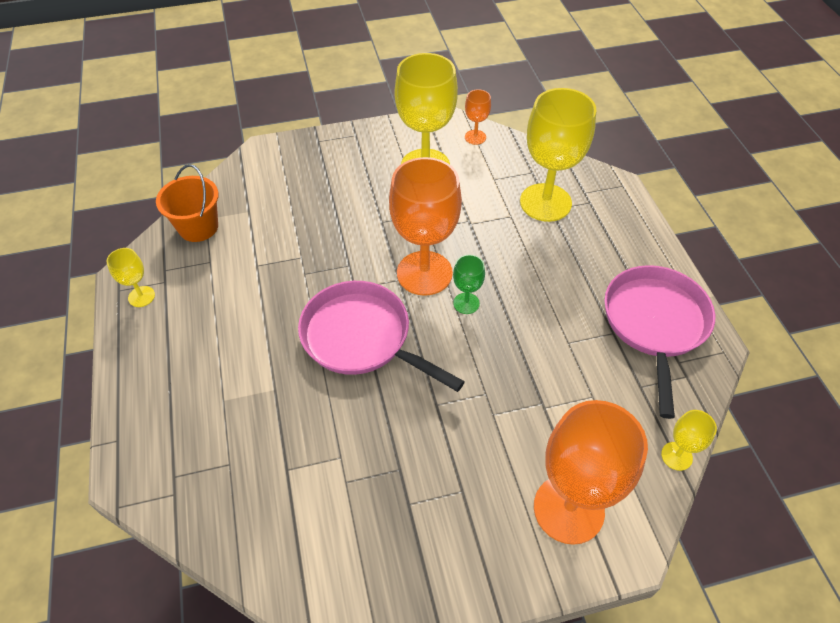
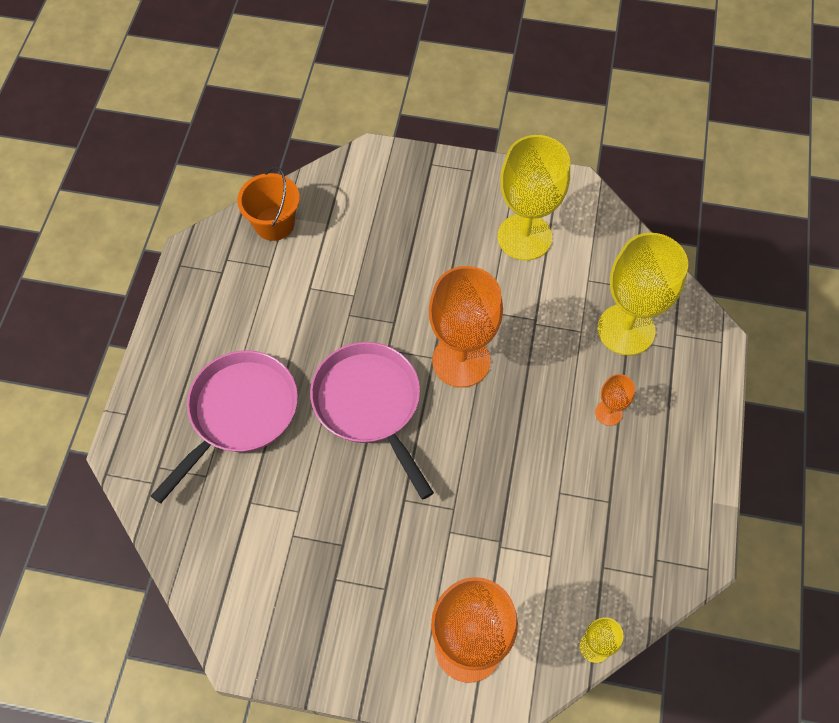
camera: 25 degrees right, 10 degrees up
(141, 296) = (196, 280): yellow goblet -> none
(466, 303) = (484, 410): green goblet -> none
(475, 137) = (596, 220): orange goblet -> orange goblet (608, 413)
(655, 324) = (656, 511): pink pan -> pink pan (239, 413)

